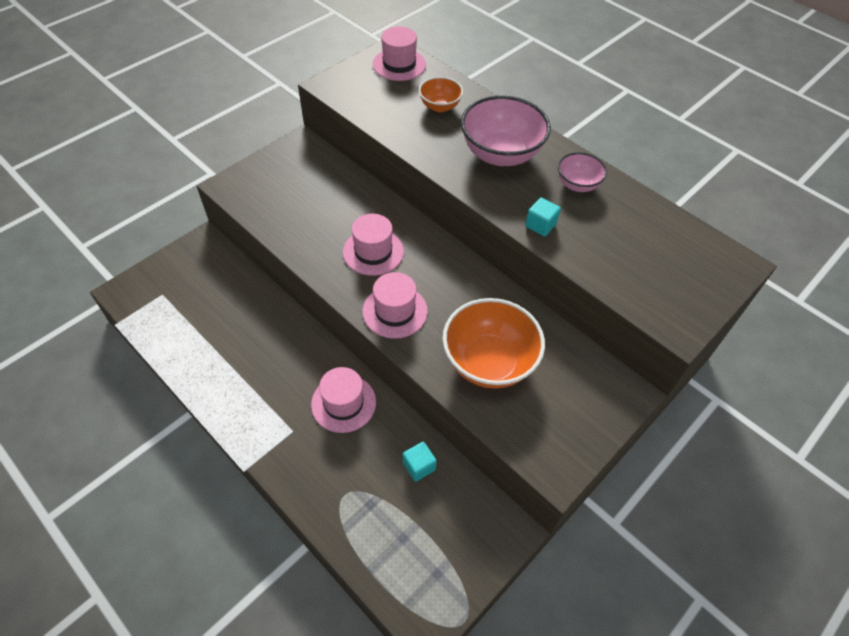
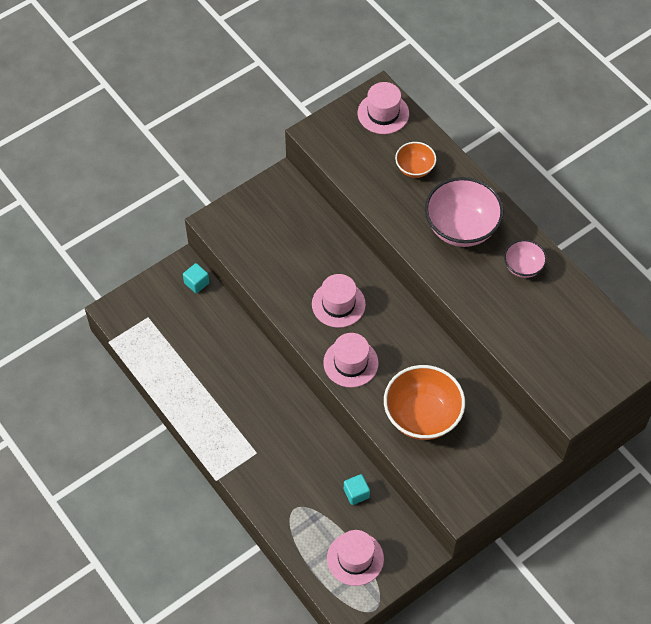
camera: 10 degrees right, 5 degrees up
(343, 403) = (300, 434): pink hat -> pink hat (355, 558)
(540, 225) = (481, 305): turquoise cube -> turquoise cube (196, 283)

